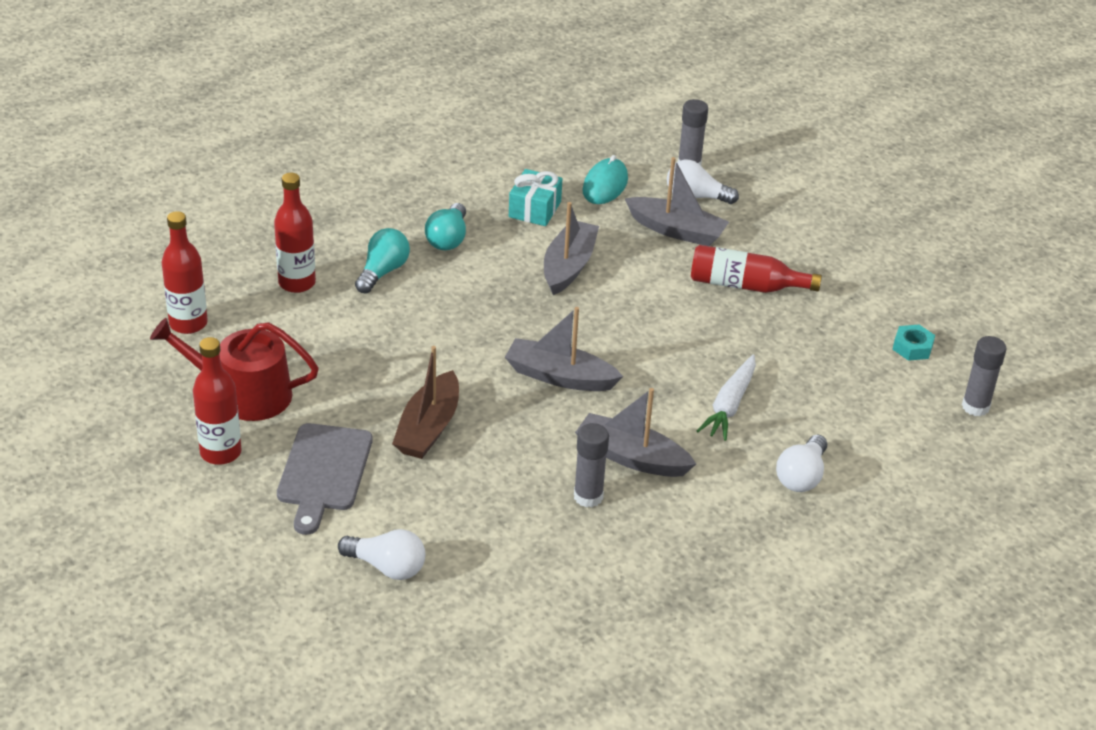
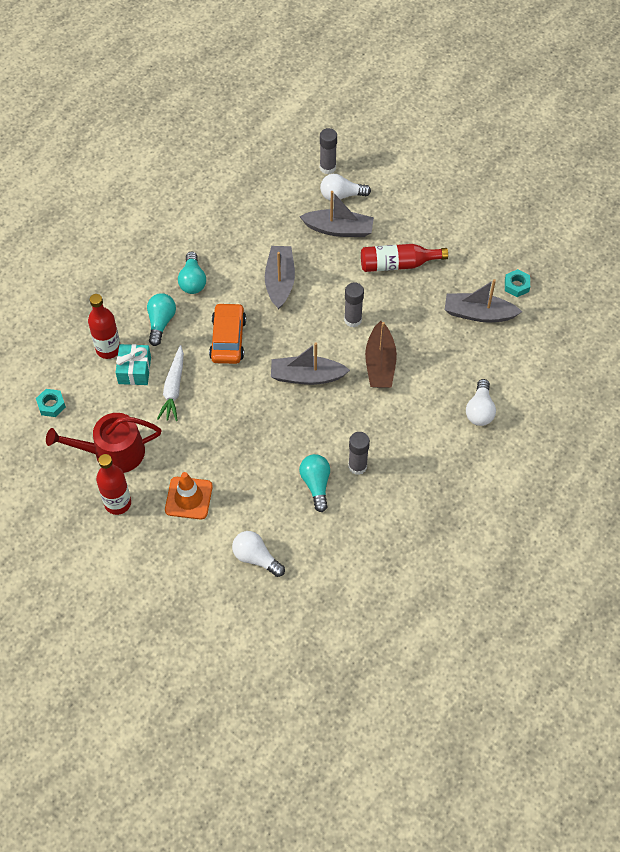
camera: 15 degrees left, 20 degrees up
(188, 323) = (51, 405): red bottle -> turquoise nut
(324, 472) = (188, 498): grey cutting board -> orange traffic cone
(387, 567) = (256, 558): white light bulb -> white light bulb turned 150 degrees counterclockwise
(428, 428) = (240, 443): brown boat -> brown boat (380, 364)
(467, 310) = (228, 339): none -> orange car
(517, 502) = (316, 484): none -> turquoise light bulb
(535, 209) = (240, 237): turquoise gift -> turquoise gift (134, 370)
(605, 185) = (278, 202): turquoise mouse -> none
(631, 457) = (373, 427): grey boat -> grey boat (478, 314)
(729, 405) = (419, 367): white carrot -> white carrot (173, 388)
(975, 407) = (567, 323): grey glue stick -> grey glue stick (353, 320)

